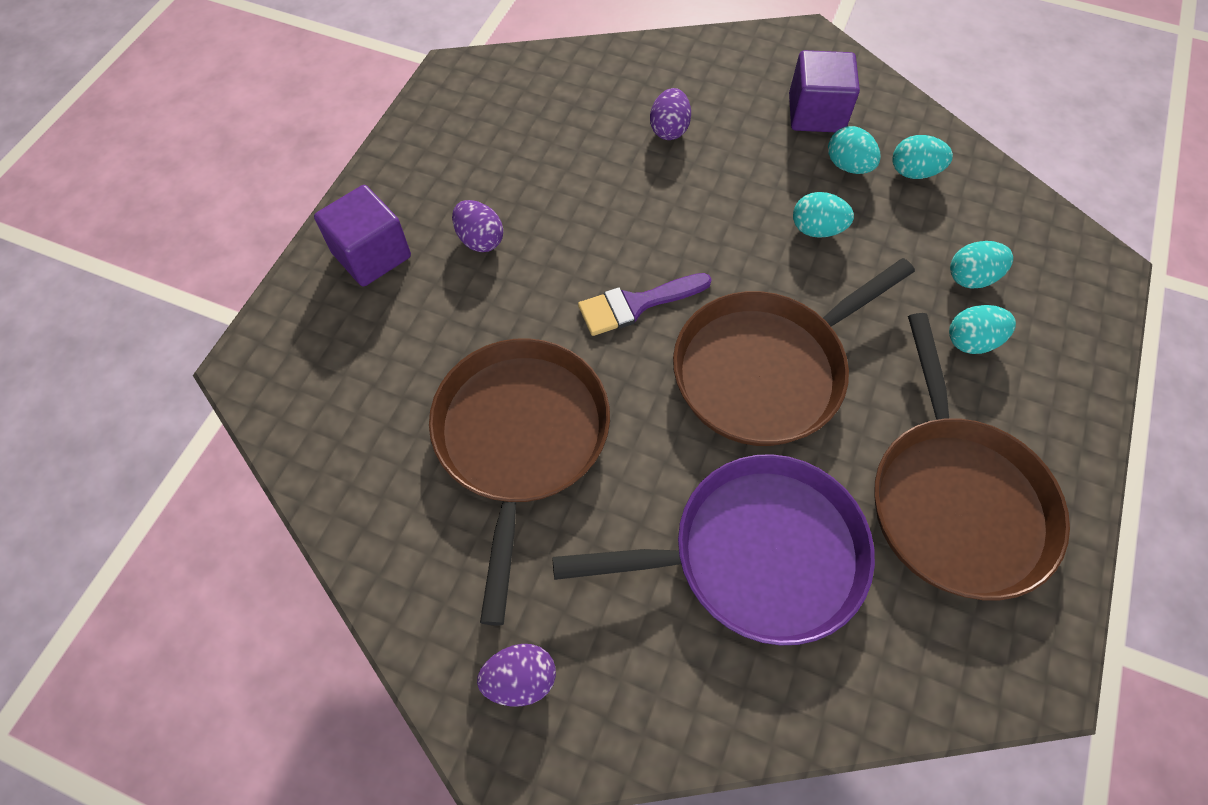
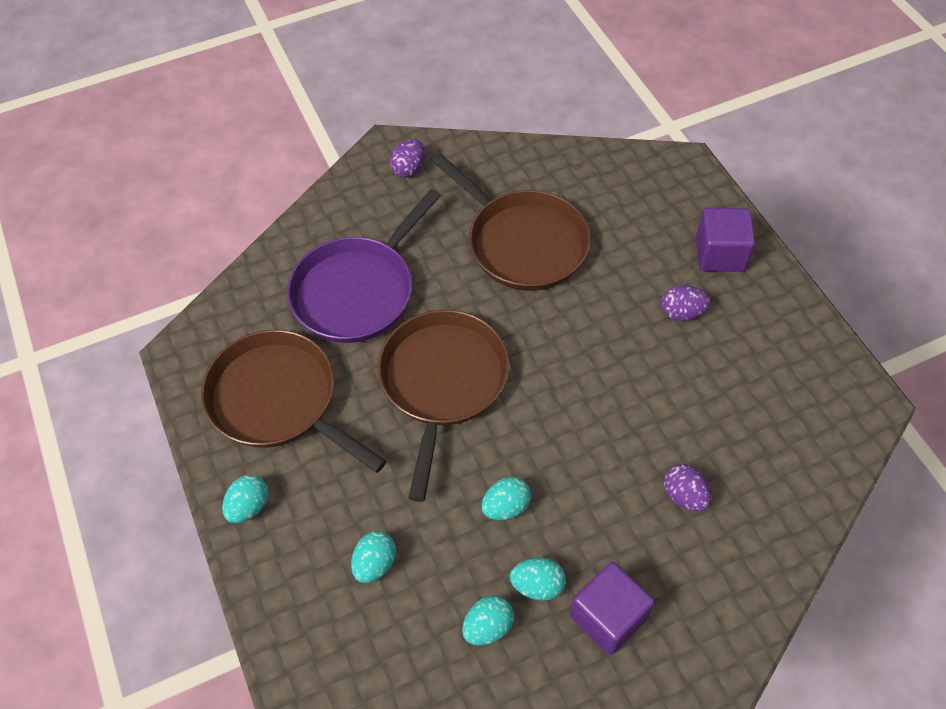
camera: 135 degrees right, 5 degrees down
(636, 304) = (552, 355): purple brush -> none
(971, 341) = (339, 511): turquoise egg -> turquoise egg (249, 506)

